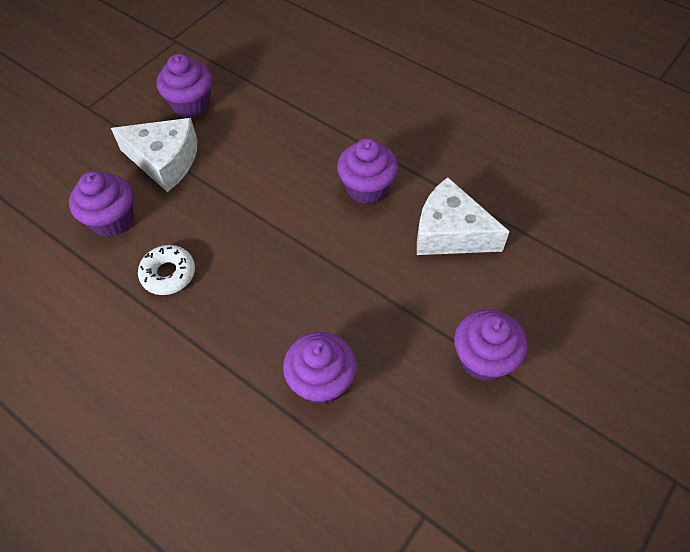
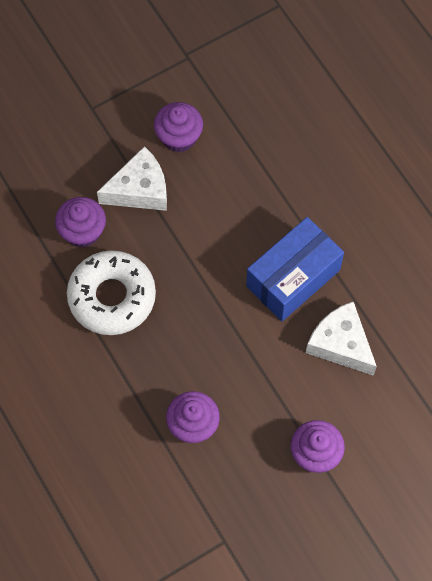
camera: 20 degrees right, 10 degrees up
(165, 161) = (140, 189): white cheese -> white cheese turned 60 degrees counterclockwise
(168, 274) = (112, 297): white donut -> white donut, size x1.97
(367, 188) = (293, 278): purple cupcake -> blue box

